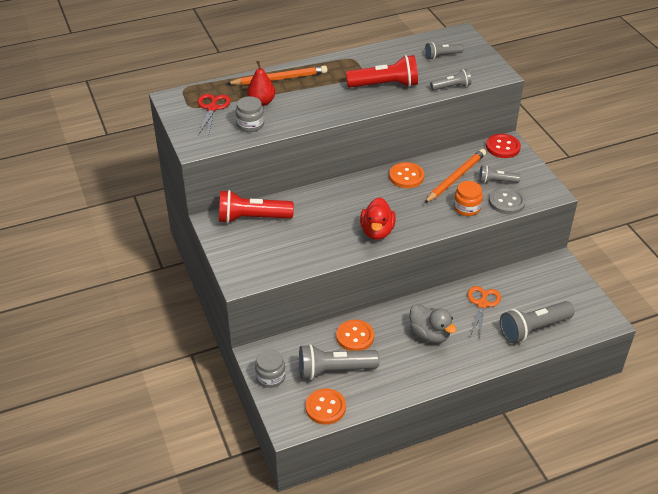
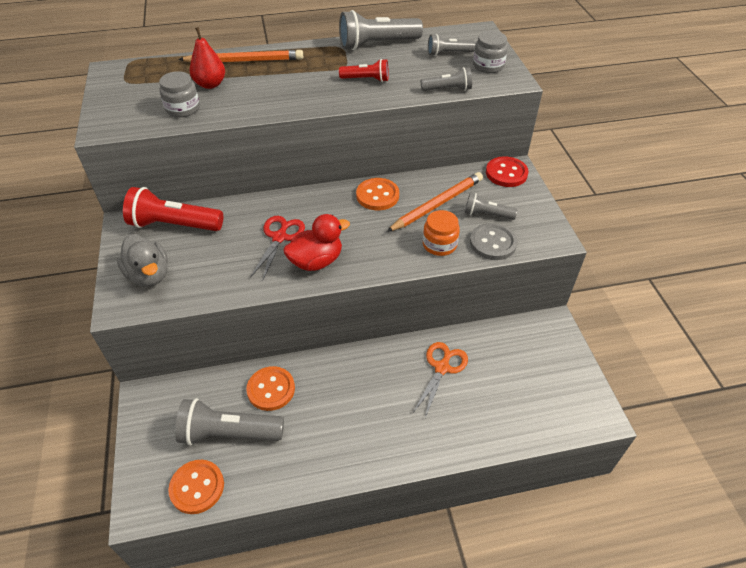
camera: 10 degrees right, 5 degrees up
(212, 108) = (149, 85): red scissors -> red scissors (279, 237)
(270, 377) = (148, 430): grey jar -> grey jar (488, 66)
(377, 231) = (316, 261): red duck -> red duck turned 135 degrees counterclockwise
(385, 85) = (366, 79): red flashlight -> red flashlight, size x0.56
(429, 334) = (364, 400): grey duck -> grey duck (149, 275)
(533, 329) = (499, 413): grey flashlight -> grey flashlight (377, 44)

